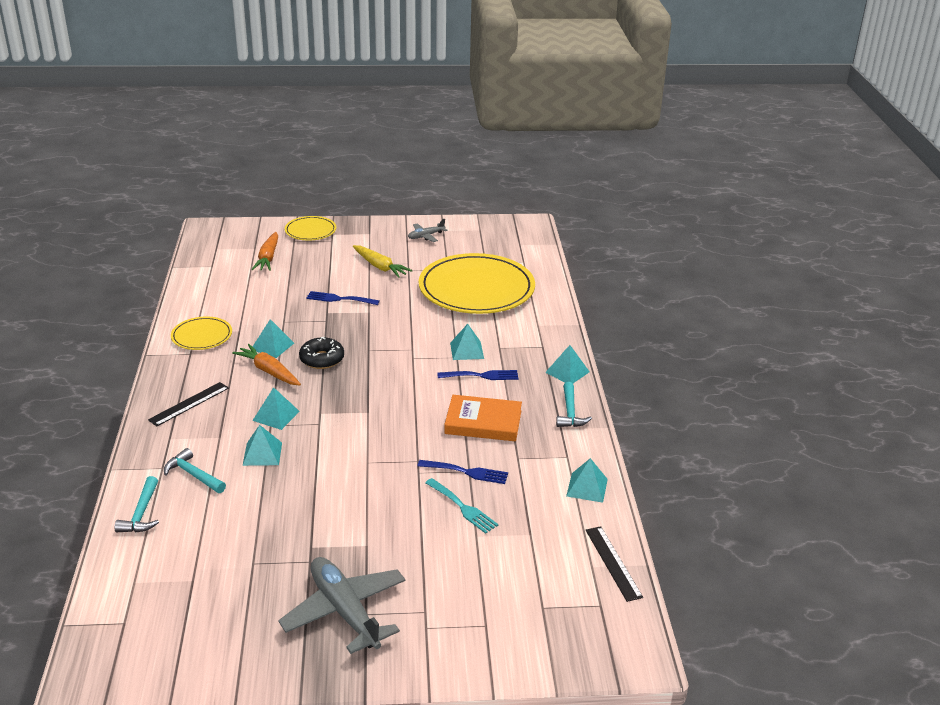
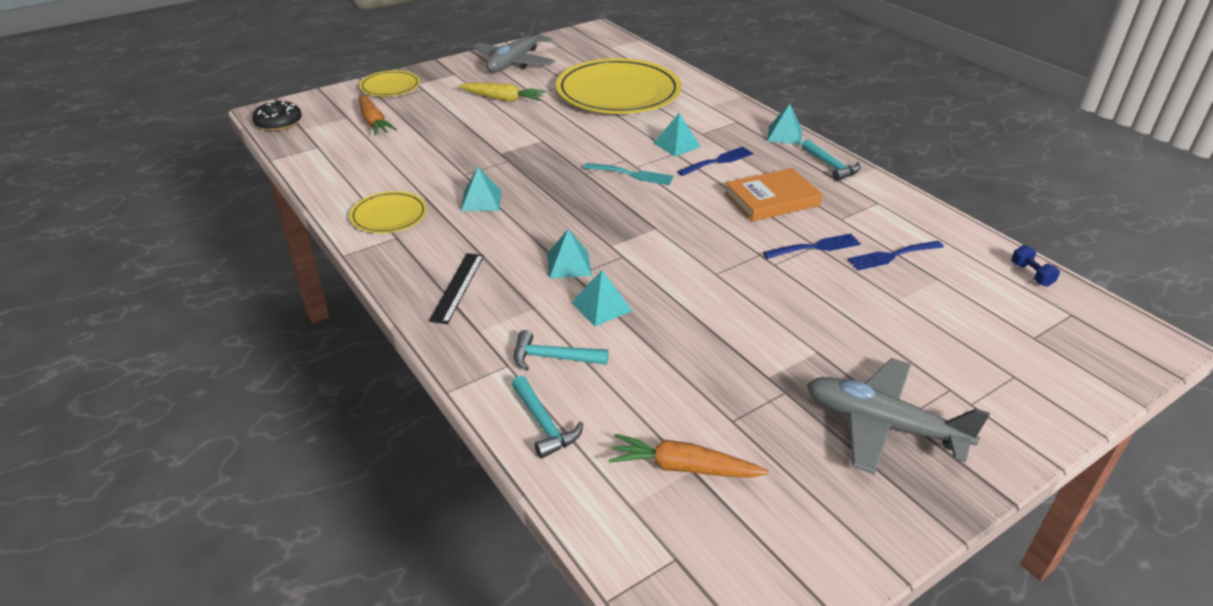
camera: 30 degrees left, 5 degrees up
(269, 371) = (507, 225): orange carrot -> orange carrot (683, 467)
(322, 359) = (549, 196): black donut -> black donut (278, 123)
(339, 299) = (497, 137): blue fork -> blue fork (892, 256)
(426, 236) = (514, 62): grey plane -> grey plane, size x2.01
(463, 507) = (854, 279): turquoise fork -> turquoise fork (632, 174)
(587, 487) = (927, 221): turquoise pyramid -> none
(613, 563) = (1031, 274): black ruler -> blue dumbbell

